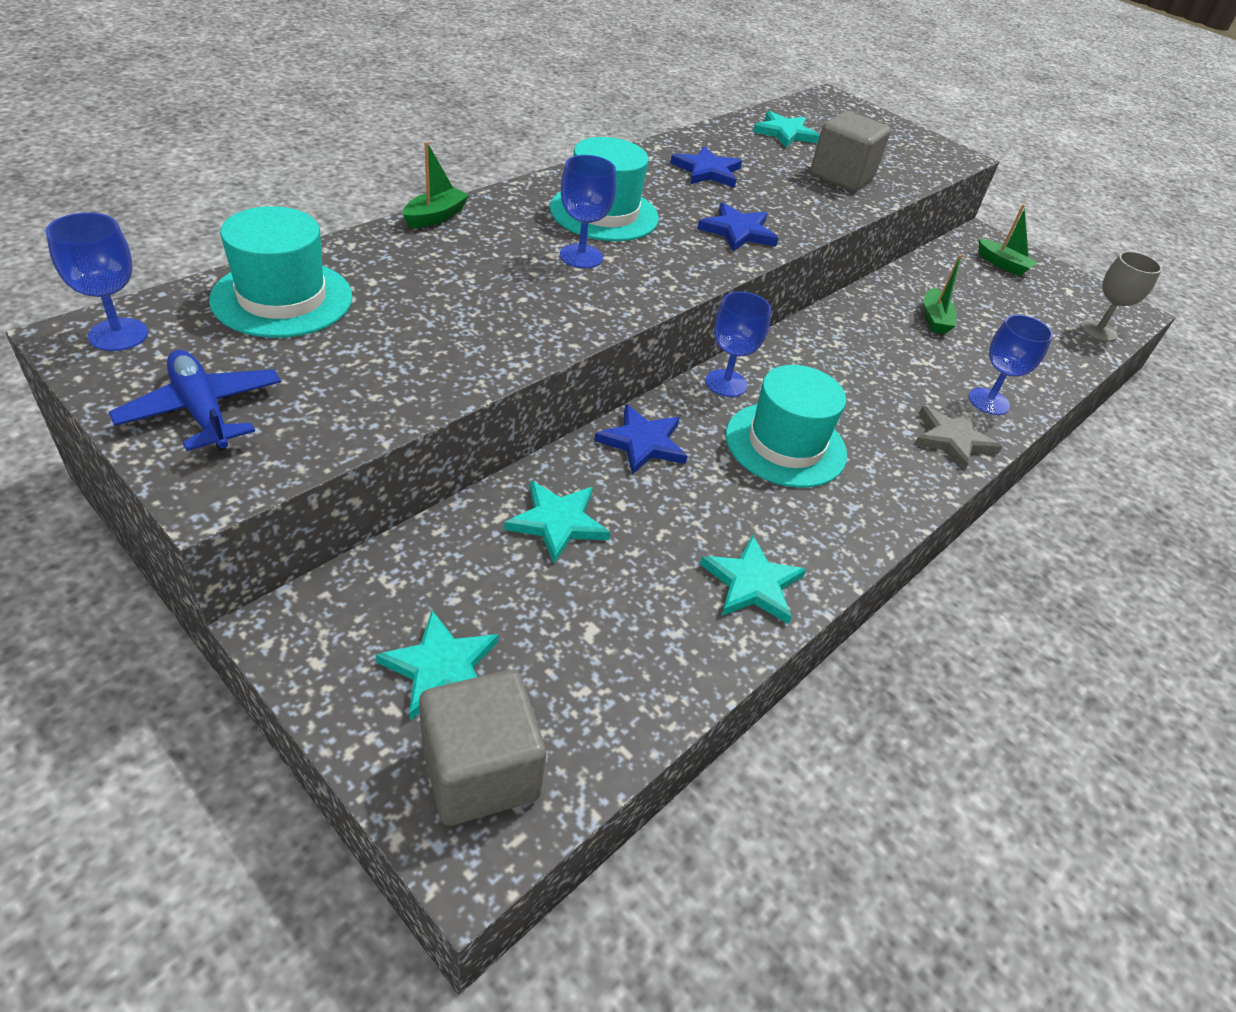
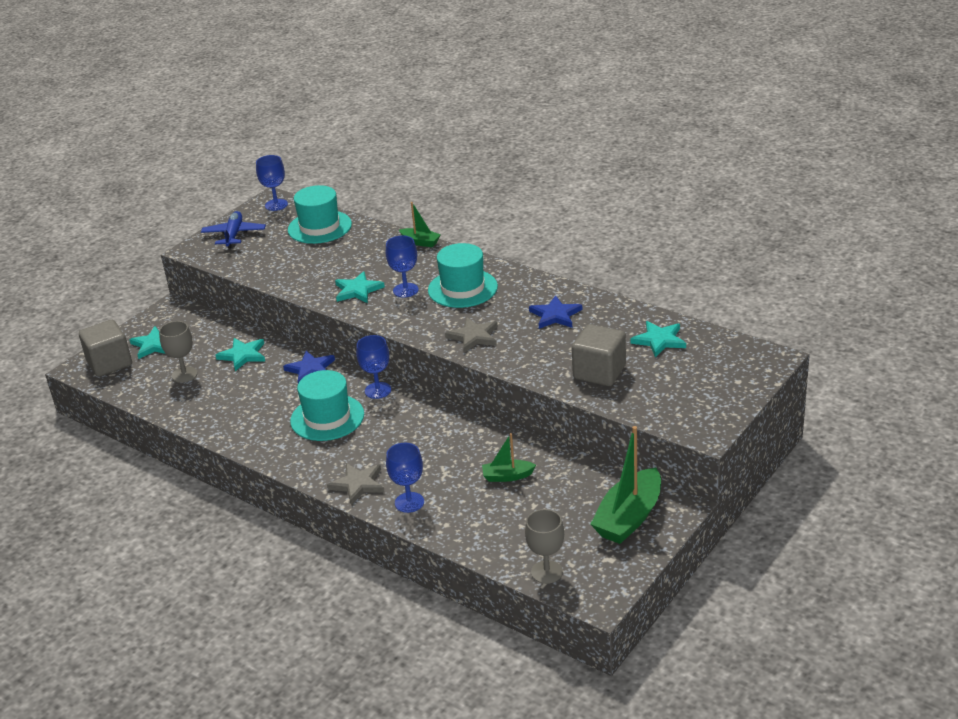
camera: 90 degrees right, 10 degrees down
(202, 411) = (234, 235): blue plane -> blue plane turned 45 degrees counterclockwise
(591, 621) = (184, 374): none -> grey goblet
(737, 231) = (474, 336): blue star -> grey star
(752, 584) = (215, 416): turquoise star -> turquoise star (357, 290)
(1002, 264) = (629, 517): green boat -> green boat, size x1.89

